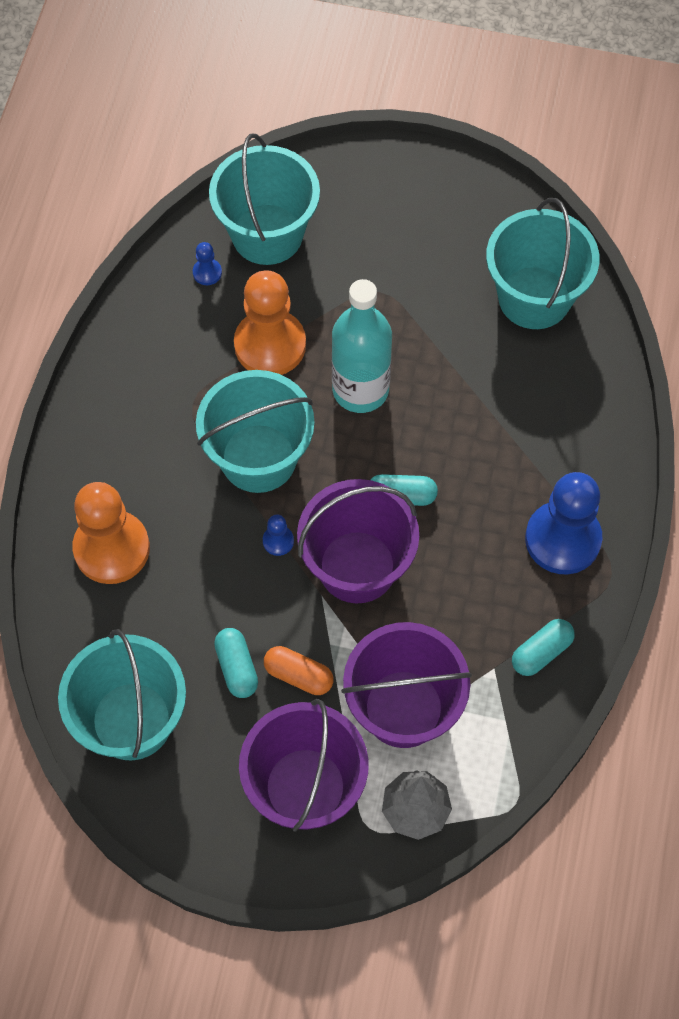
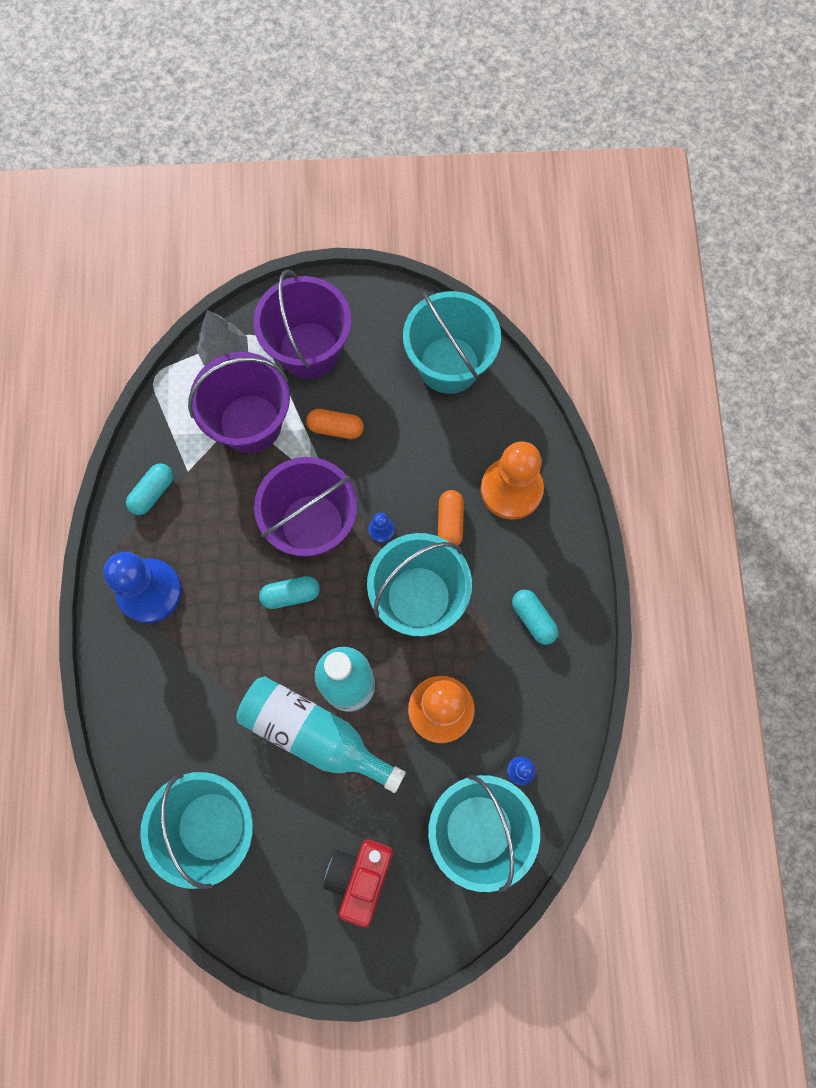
camera: 165 degrees right, 10 degrees up
(196, 530) = (450, 522): none -> orange capsule
(237, 667) = (384, 422): turquoise capsule -> turquoise capsule (533, 619)
(396, 223) = (360, 877): none -> red camera
(409, 353) = (314, 735): none -> turquoise bottle

